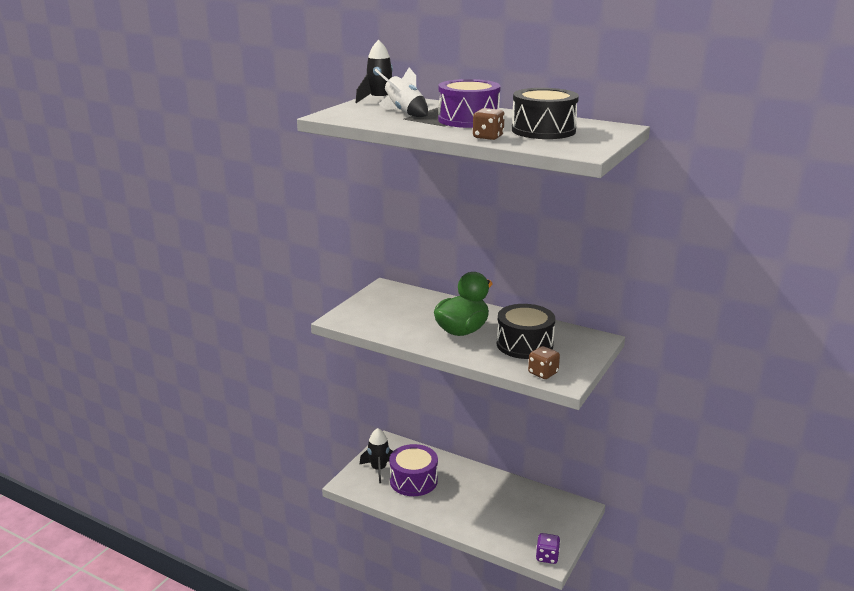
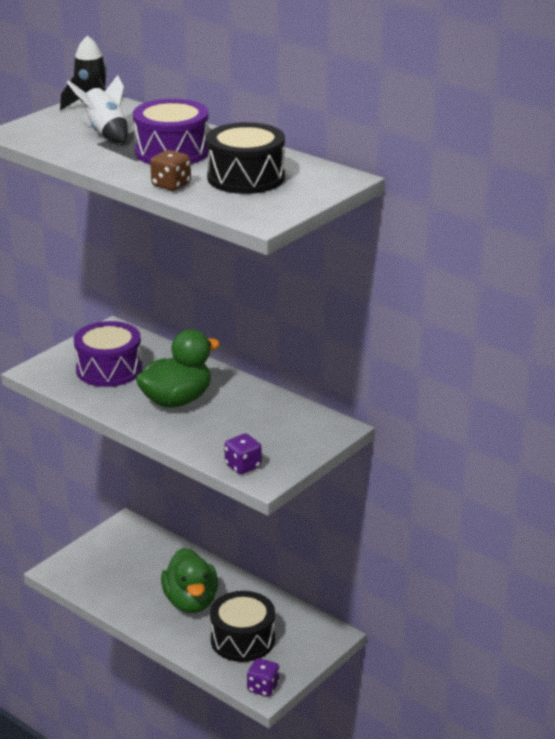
camera: 10 degrees right, 5 degrees up
(379, 469) = (100, 557): black rocket -> none
(413, 480) = (138, 576): purple drum -> purple drum (109, 369)
(462, 495) = (191, 602): none -> green duck
(524, 344) = (242, 426): black drum -> black drum (242, 639)
(543, 373) = (243, 466): brown dice -> purple dice

